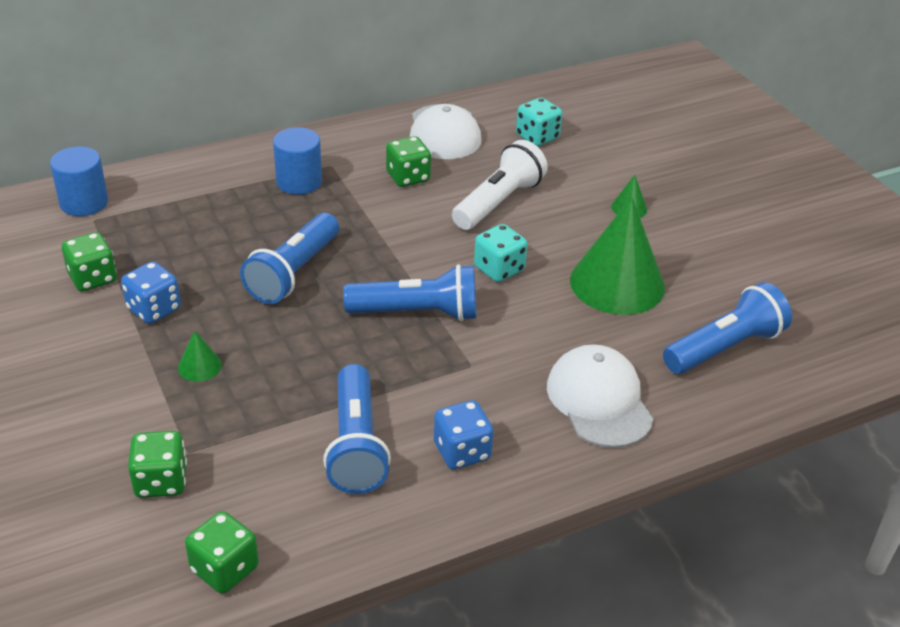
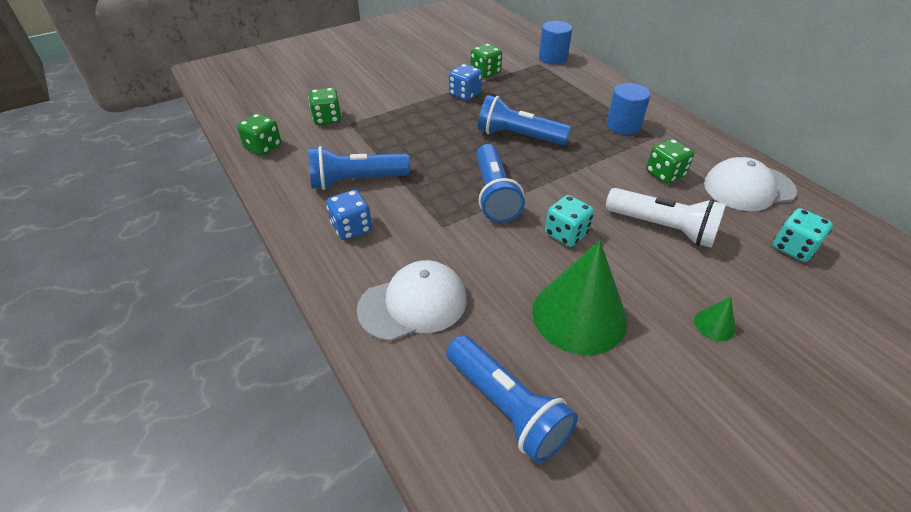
camera: 85 degrees right, 5 degrees up
(199, 366) = (419, 116): green cone -> none

